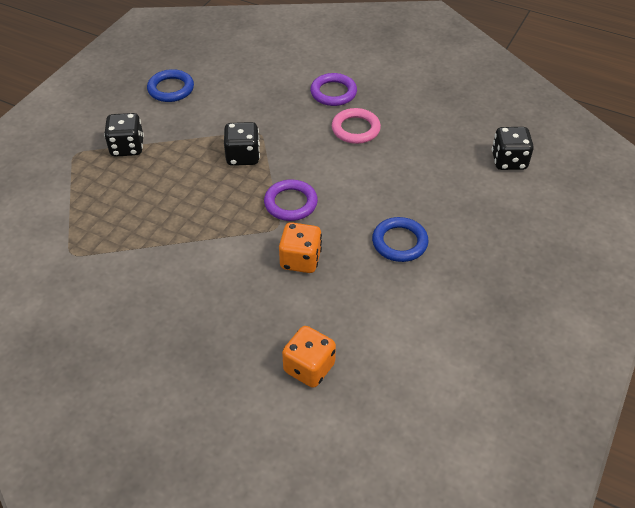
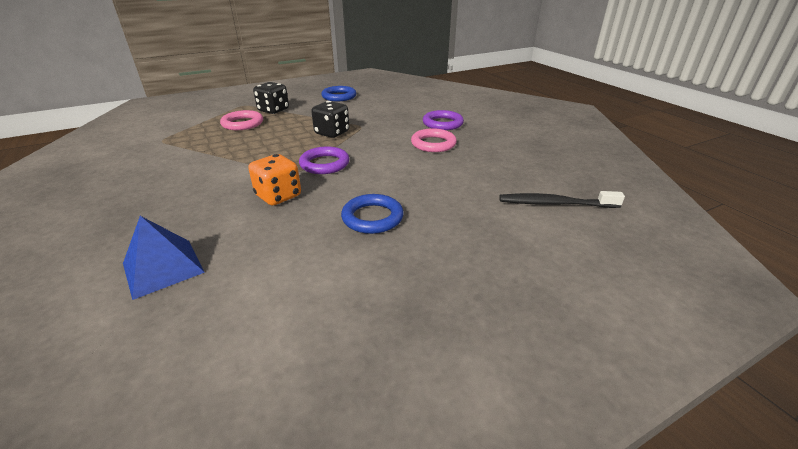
camera: 35 degrees right, 15 degrees down
(124, 186) = (242, 123): none -> pink ring
(309, 368) = (163, 267): orange dice -> blue pyramid
(508, 161) = (555, 204): black dice -> black toothbrush

